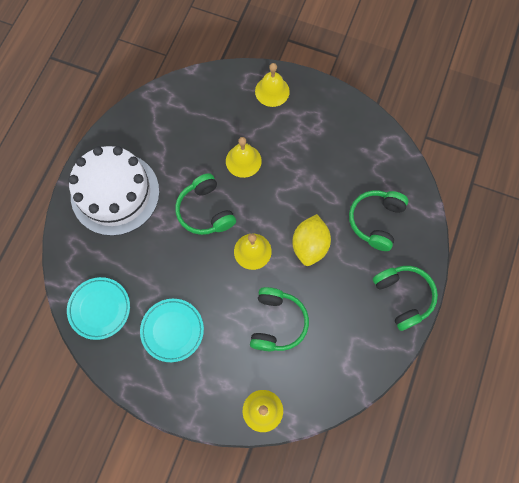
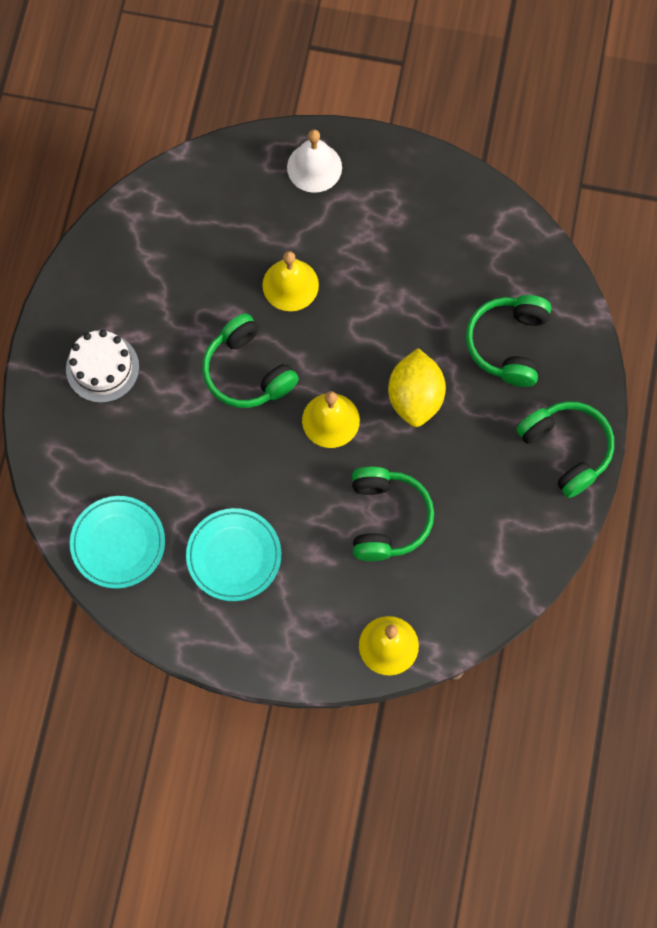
camera: 10 degrees left, 0 degrees up
(115, 193) = (102, 368): white cake -> white cake, size x0.53
(272, 91) = (314, 167): yellow bell -> white bell

